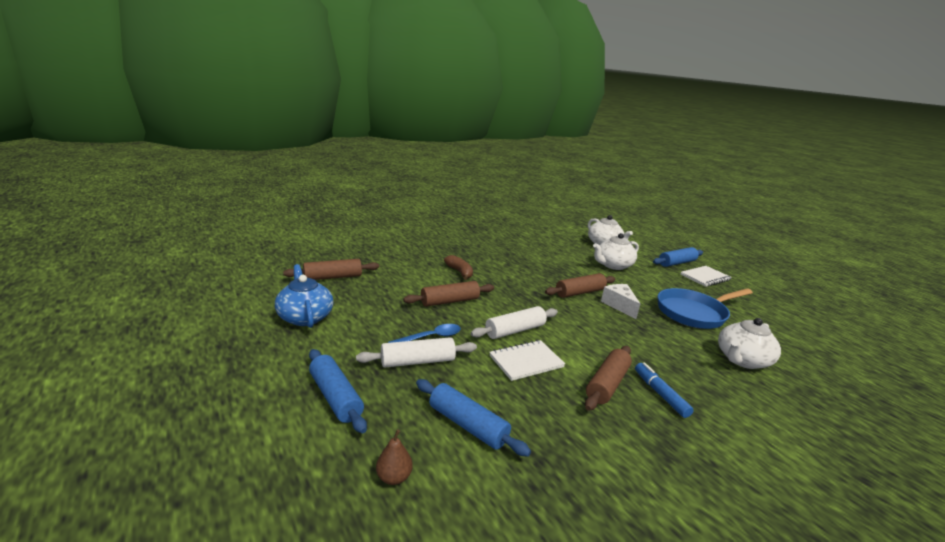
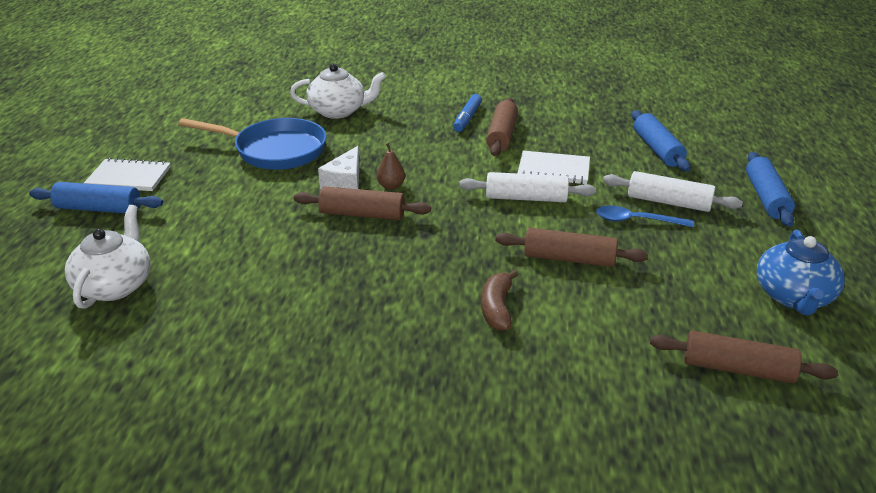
camera: 140 degrees left, 10 degrees up
(394, 477) = (732, 143): brown pear -> brown pear (391, 186)
(607, 384) = (502, 135): brown rolling pin -> brown rolling pin turned 60 degrees counterclockwise
(613, 265) = (212, 238): white teapot -> none

